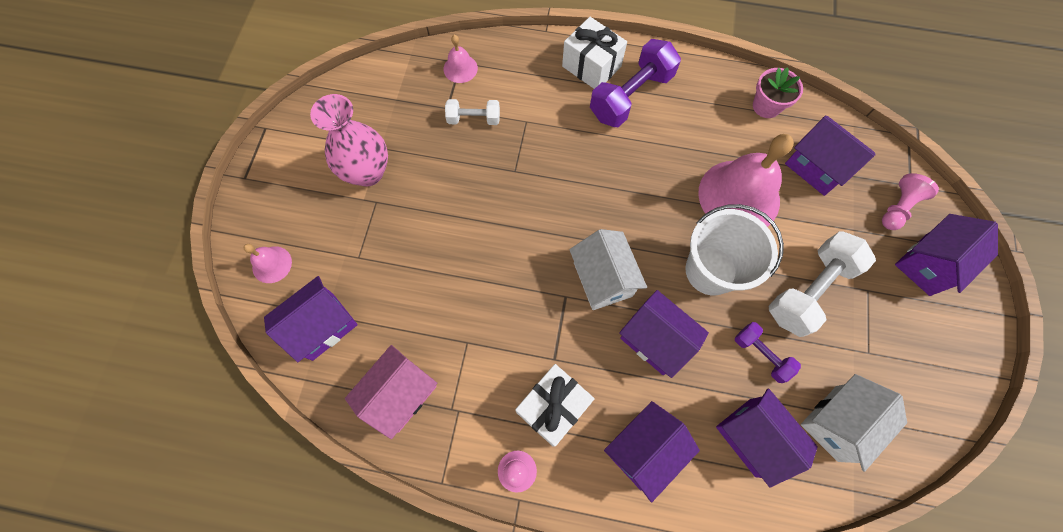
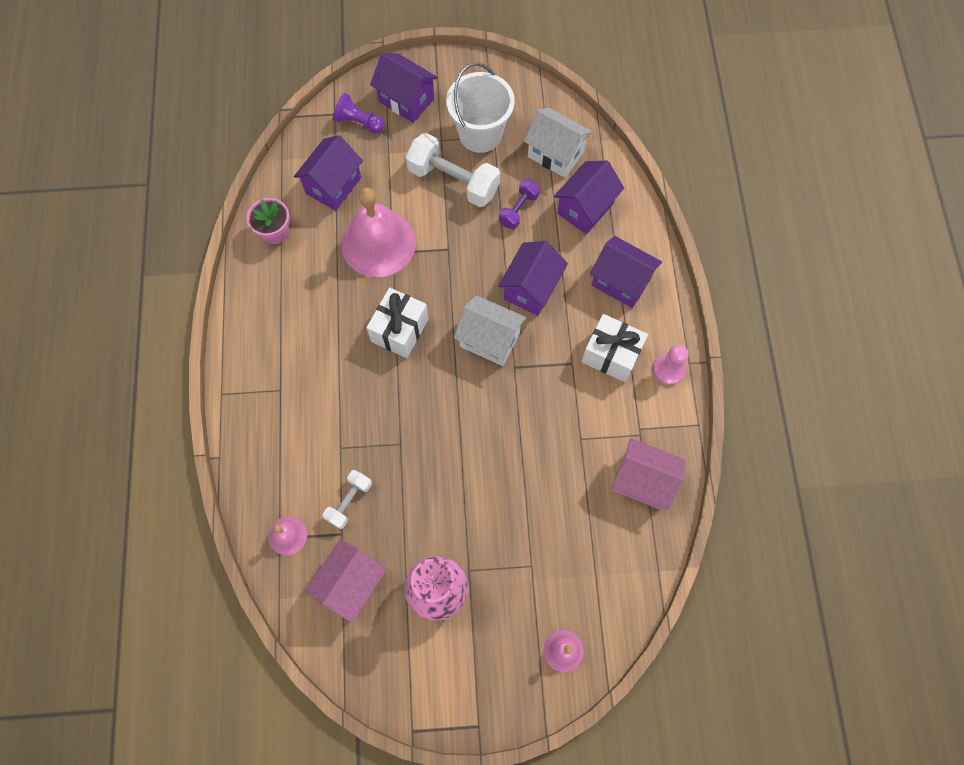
camera: 105 degrees left, 0 degrees up
(323, 326) = (607, 573): purple house -> none
(401, 107) = (351, 583): none -> pink house
(474, 119) = (349, 501): white dumbbell -> white dumbbell turned 45 degrees clockwise
(591, 66) = (258, 399): white gift -> white gift (399, 330)
(603, 279) = (489, 340): white house -> white house turned 60 degrees clockwise
(631, 96) = (288, 354): purple dumbbell -> none
(710, 270) = (457, 255): white bucket -> white bucket (480, 134)
(898, 207) = (359, 122): pink pawn -> purple pawn

